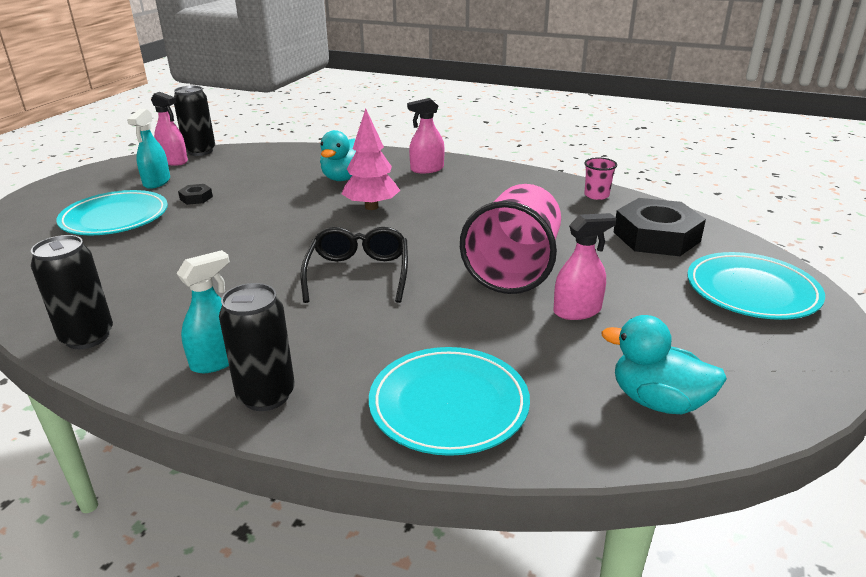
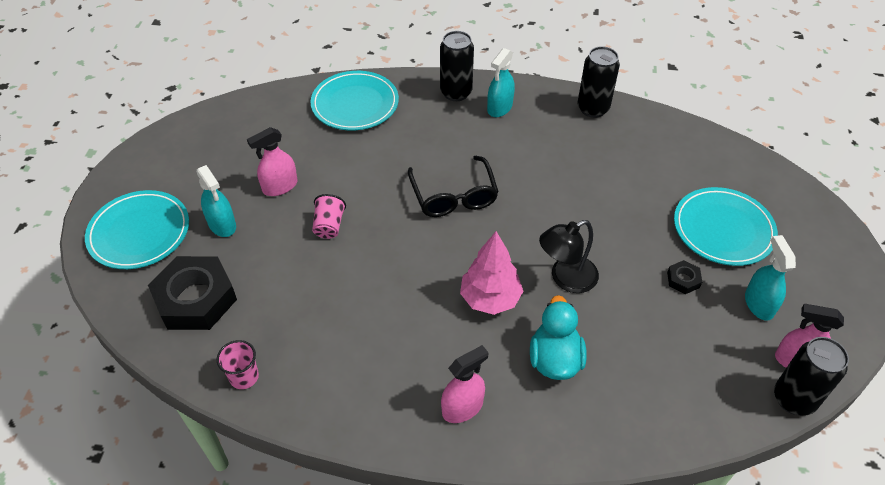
camera: 165 degrees right, 20 degrees up
(295, 209) = (566, 279): none -> black lamp
(514, 268) = (329, 226): pink cup -> pink cup, size x0.42
(646, 285) = (222, 225): none -> turquoise spray bottle
(658, 401) = (239, 125): turquoise duck -> none

